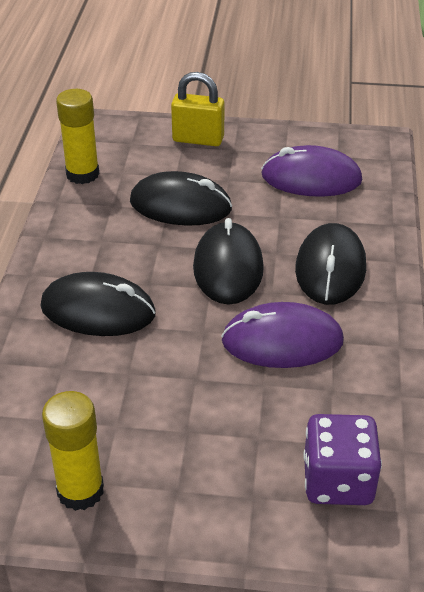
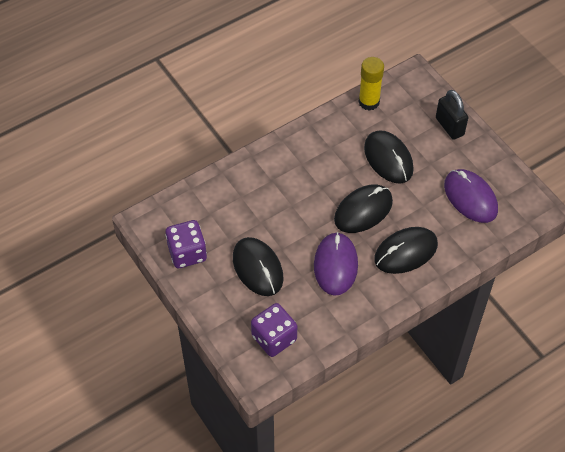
camera: 50 degrees right, 15 degrees up
(80, 491) = (187, 253): yellow glue stick -> purple dice
(98, 310) = (285, 182): black mouse -> black mouse (257, 268)
(198, 139) = (449, 126): yellow padlock -> black padlock
(282, 341) = (335, 265): purple mouse -> purple mouse turned 45 degrees clockwise

